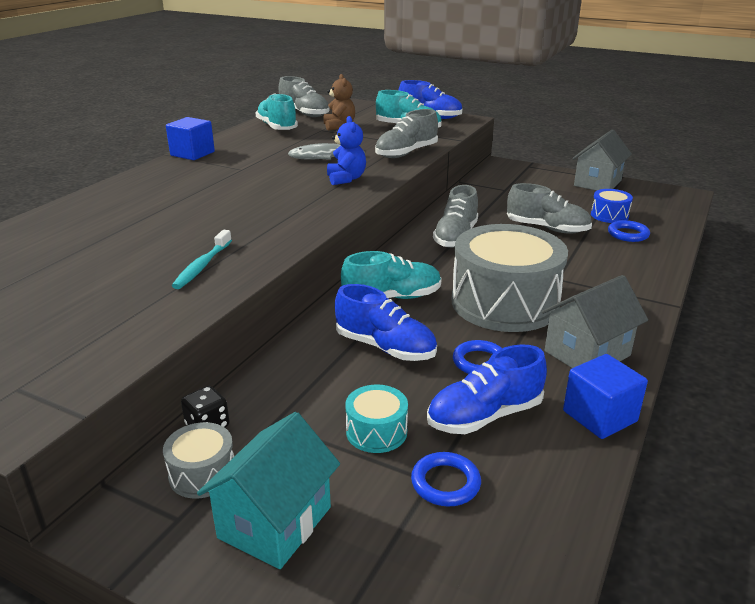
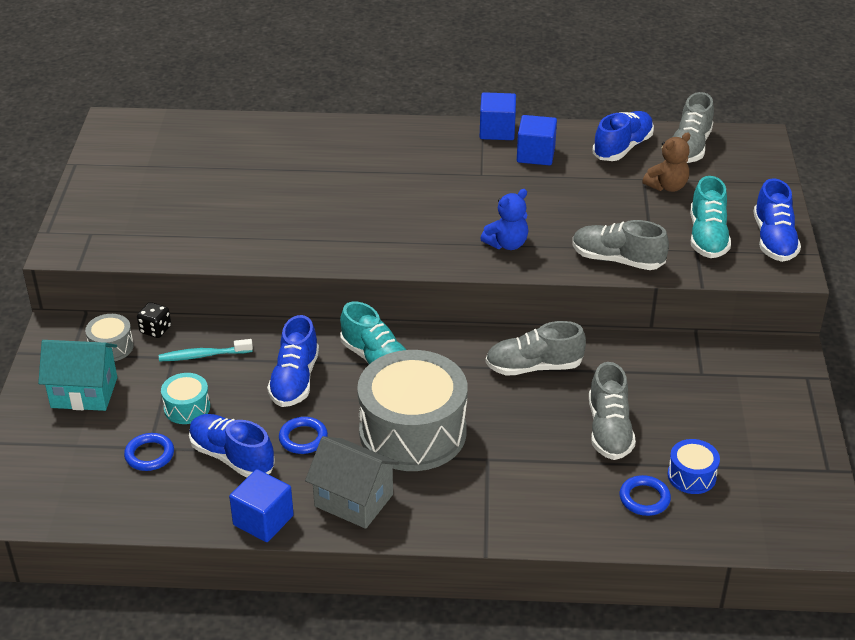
camera: 65 degrees right, 10 degrees up
(202, 266) = (274, 235): turquoise toothbrush -> turquoise toothbrush (203, 355)
(244, 149) = (535, 155): none -> blue cube
(277, 127) = (622, 148): turquoise shoe -> blue shoe
(323, 156) = (557, 209): grey fish -> none
(597, 183) = (799, 451): grey house -> none

